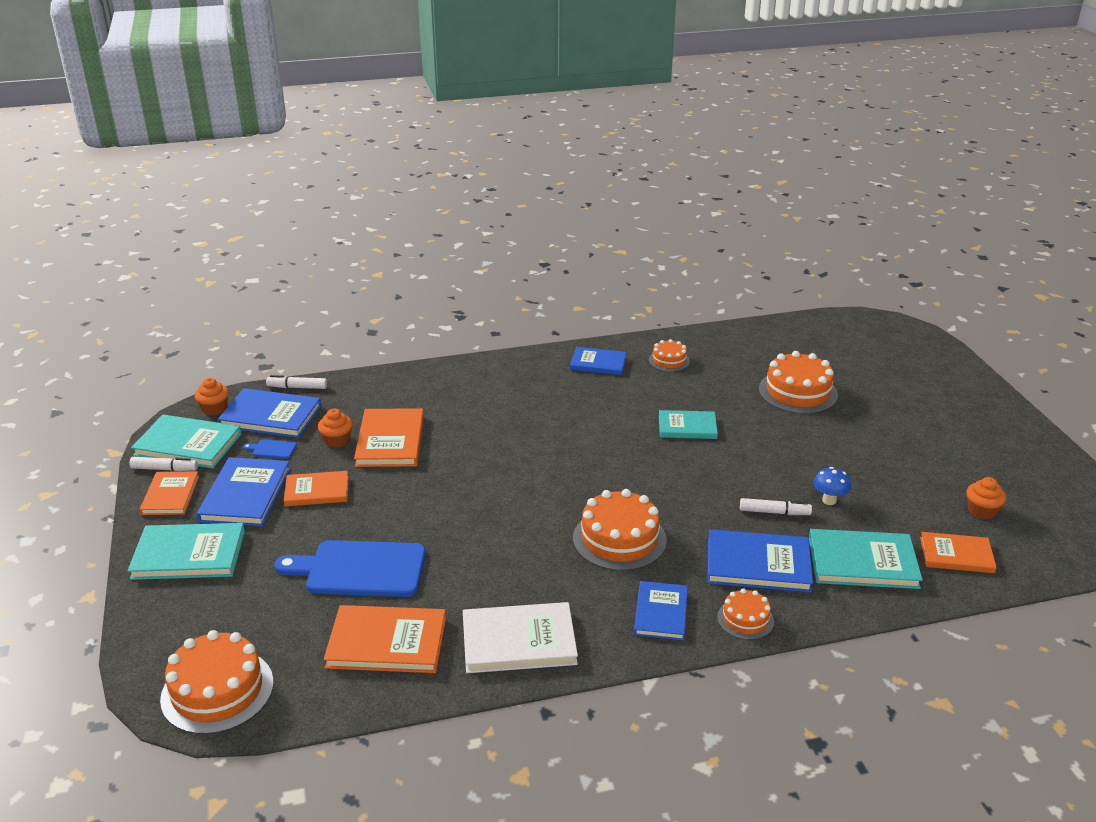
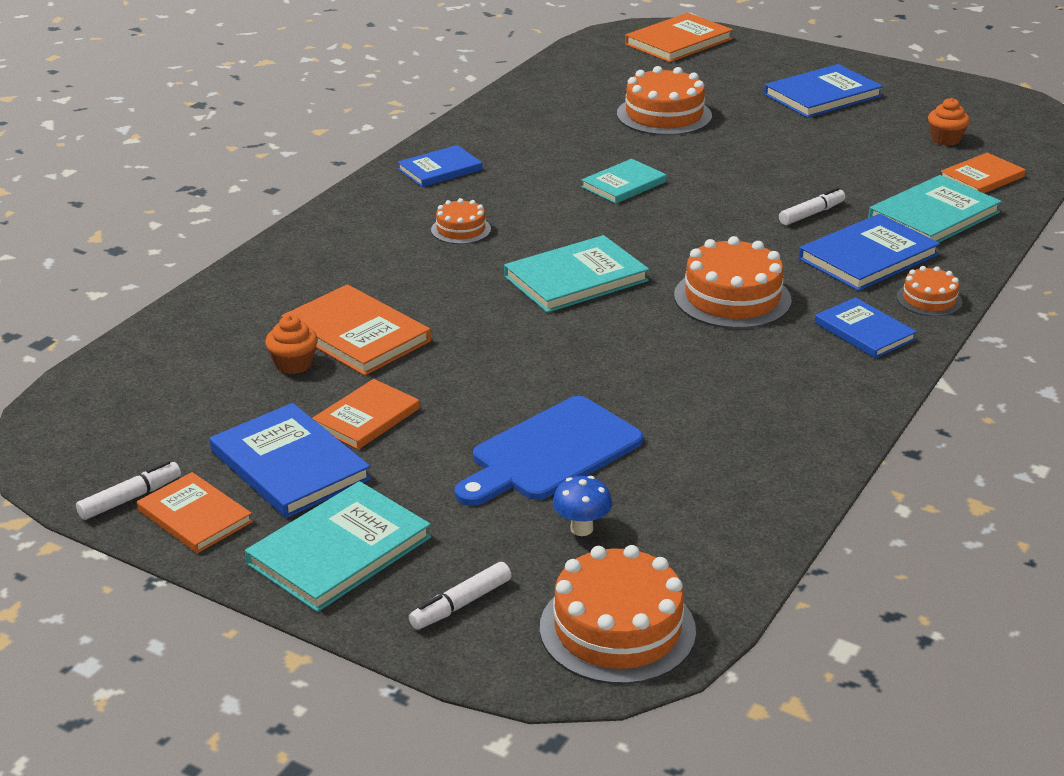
camera: 45 degrees left, 0 degrees up
(188, 444) = (109, 461): turquoise book -> turquoise book (575, 278)
(214, 409) = (68, 412): orange cupcake -> none
(271, 416) = (162, 383): blue book -> blue book (822, 95)
(272, 449) = (231, 410): blue cutting board -> none
(297, 387) = (136, 341): white marker -> white marker (461, 604)
(387, 642) = (694, 490): orange book -> orange book (678, 42)
(519, 641) = (799, 418): white book -> none
(669, 361) = (504, 138): orange cake -> orange cake (461, 229)
(829, 500) = (834, 185): blue mushroom -> blue mushroom (581, 529)

